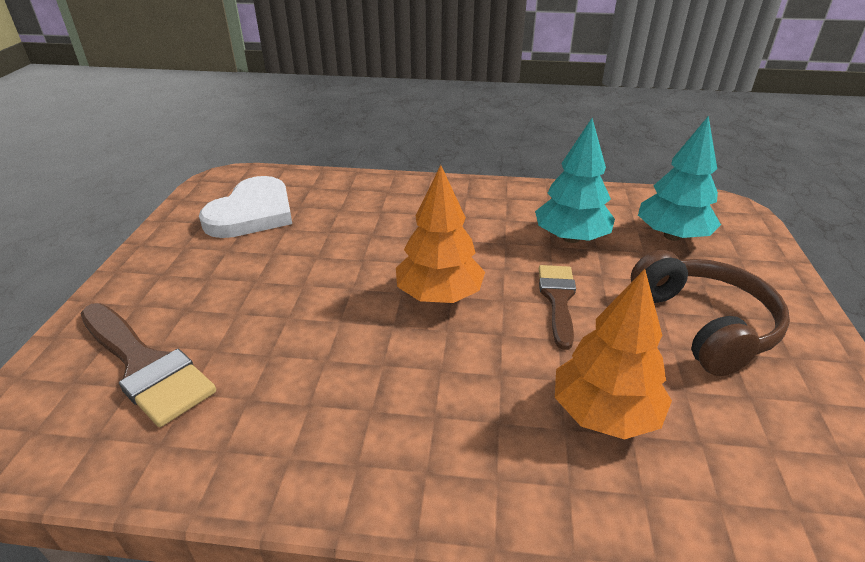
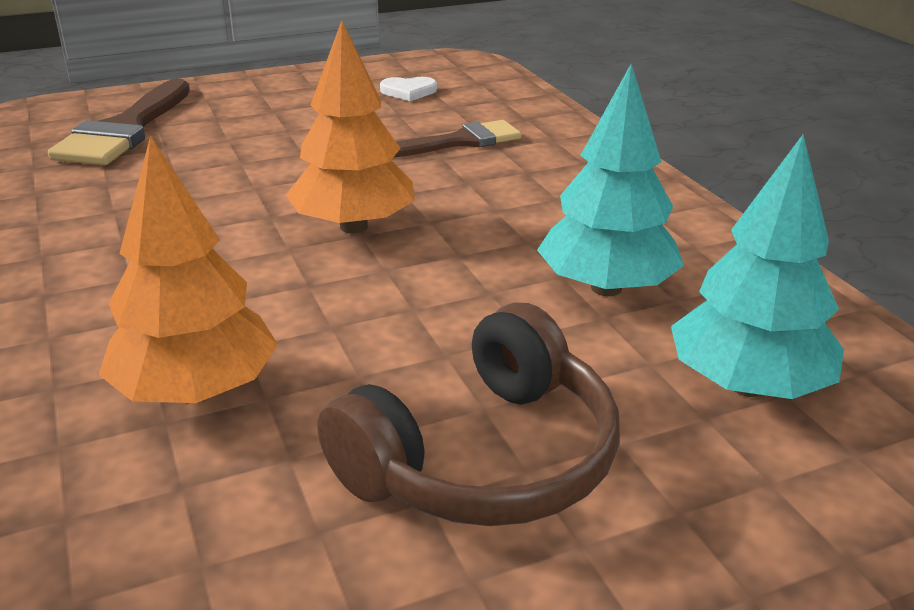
camera: 60 degrees right, 5 degrees down
(252, 213) = (408, 91): white heart -> white heart, size x0.44
(558, 299) = (424, 309): brown brush -> brown brush (460, 142)

